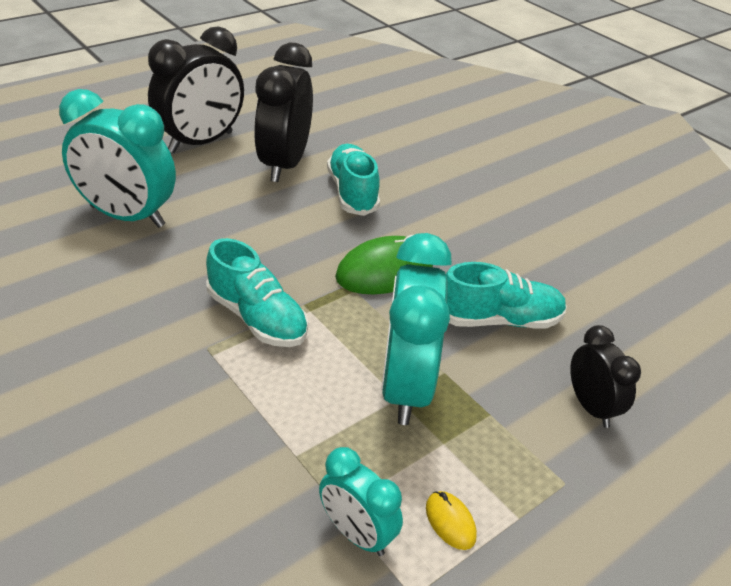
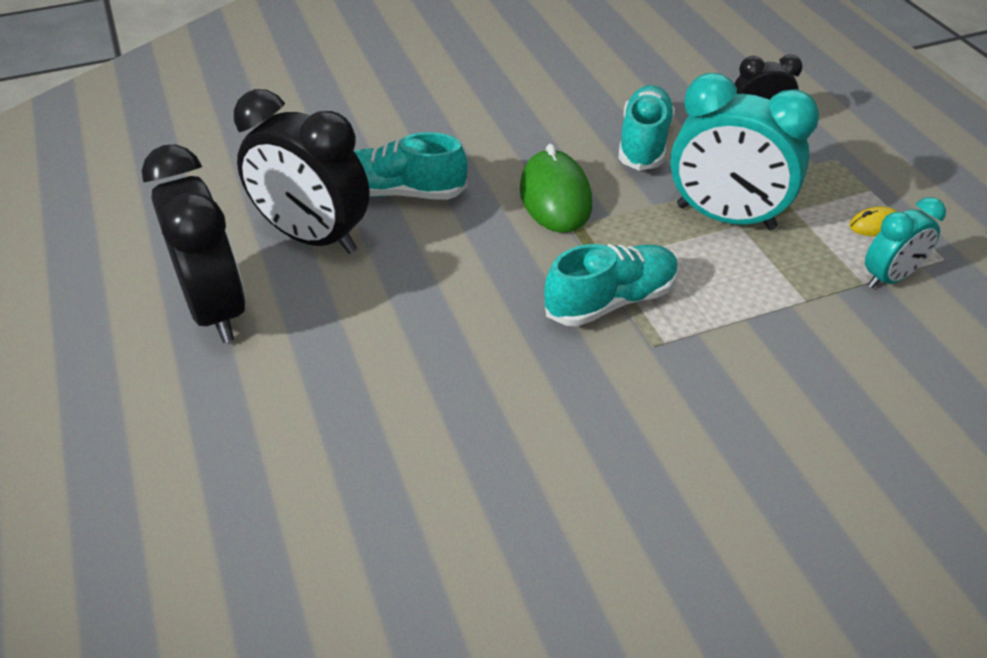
camera: 70 degrees left, 5 degrees up
(127, 217) = (376, 399): turquoise clock -> none

